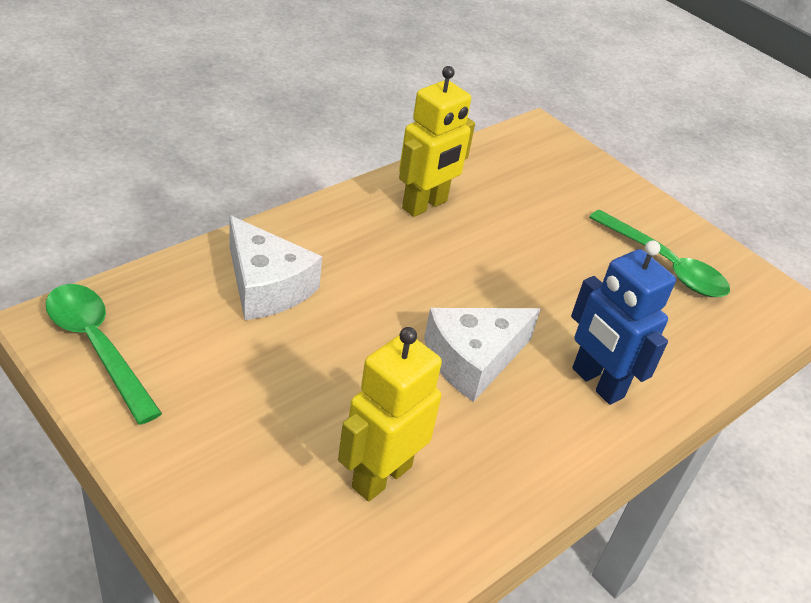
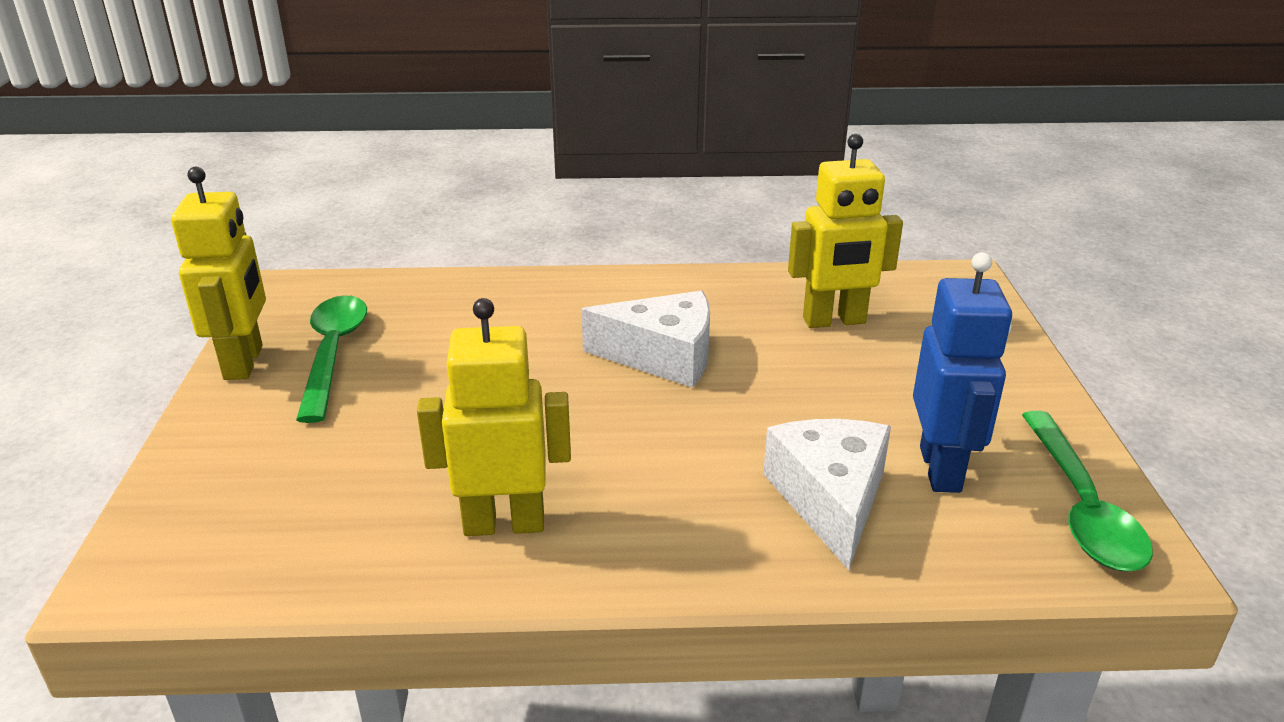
camera: 135 degrees left, 10 degrees down
(597, 383) = (571, 306): blue robot -> blue robot (941, 469)
(695, 237) = (244, 362): none -> yellow robot

